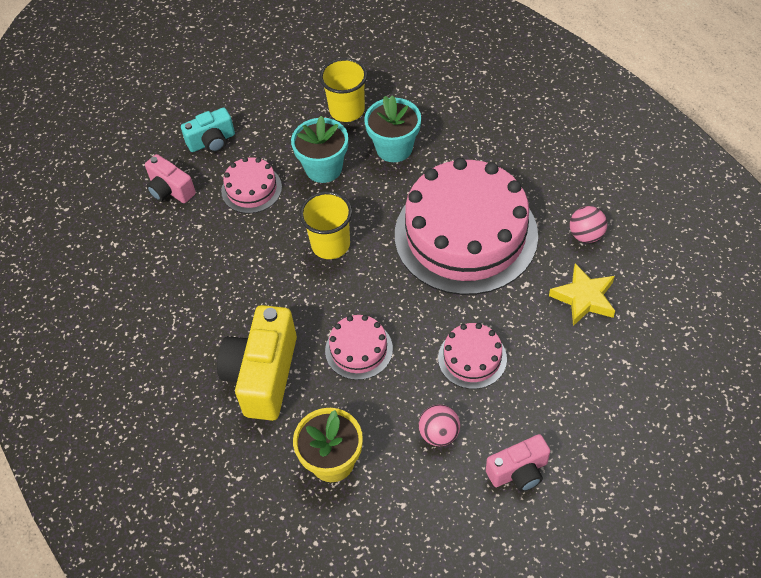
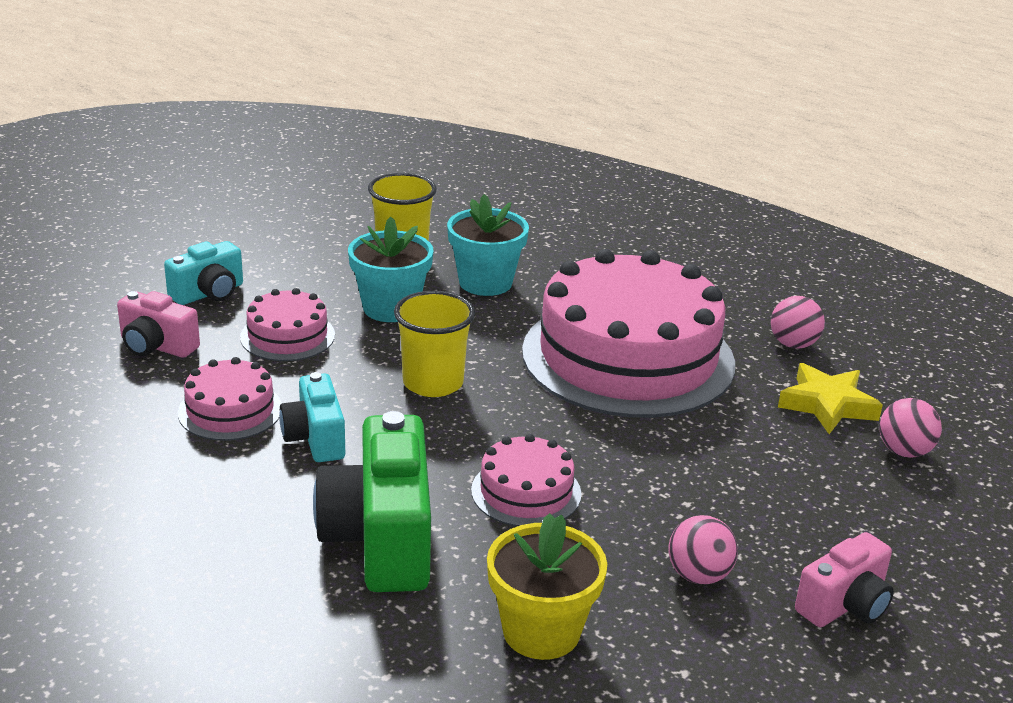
camera: 20 degrees left, 25 degrees down
(246, 286) = (315, 438): none -> turquoise camera
(263, 375) = (381, 538): yellow camera -> green camera
(472, 358) = (704, 483): pink cake -> pink cake (230, 410)
(617, 348) = (904, 451): none -> pink ball

